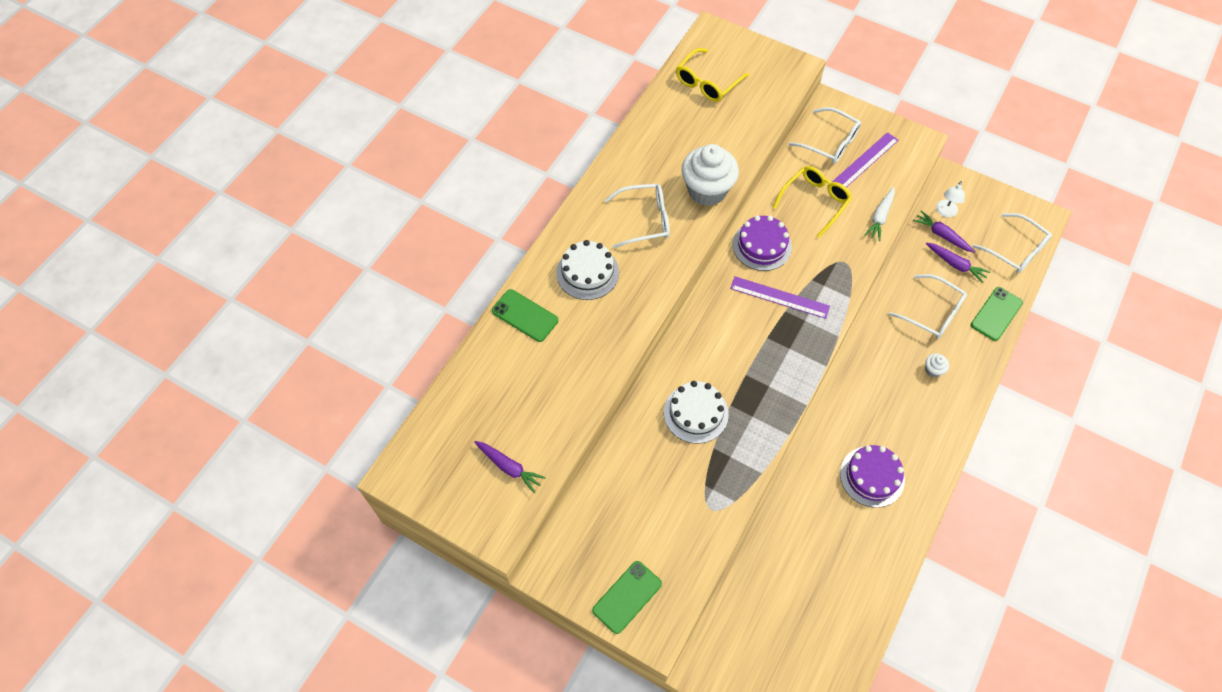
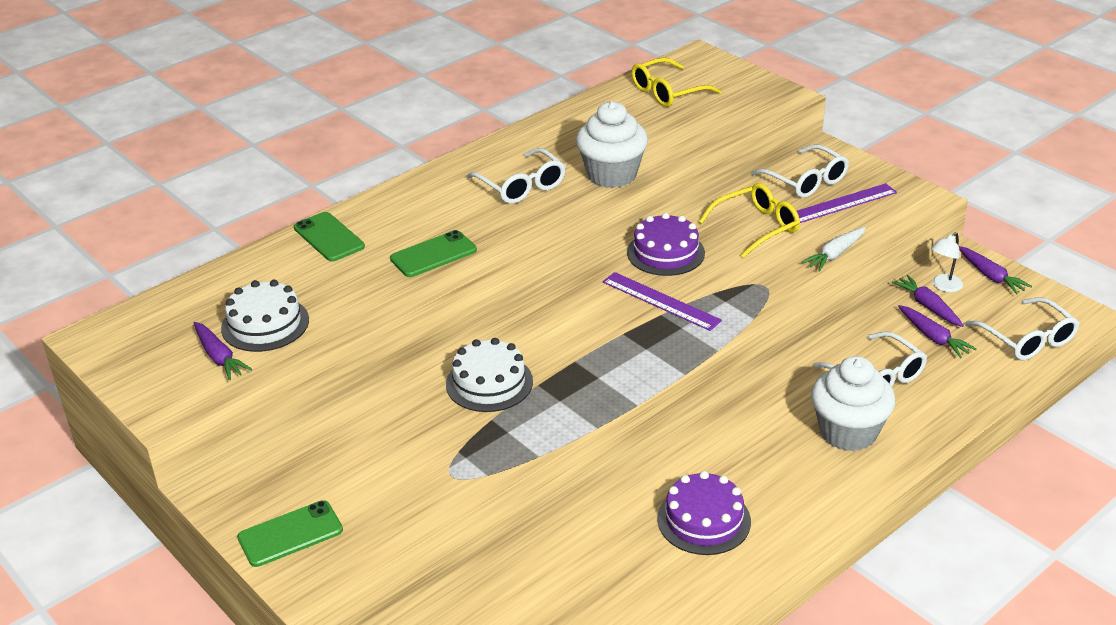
camera: 20 degrees right, 25 degrees down
(587, 272) = (425, 216): white cake -> white cake (265, 324)
(645, 220) = (522, 186): white glasses -> white glasses turned 45 degrees clockwise
(933, 370) = (848, 432): white cupcake -> white cupcake, size x2.43
(972, 193) = (990, 276): none -> purple carrot
(996, 314) = (968, 395): green phone -> green phone (433, 254)

